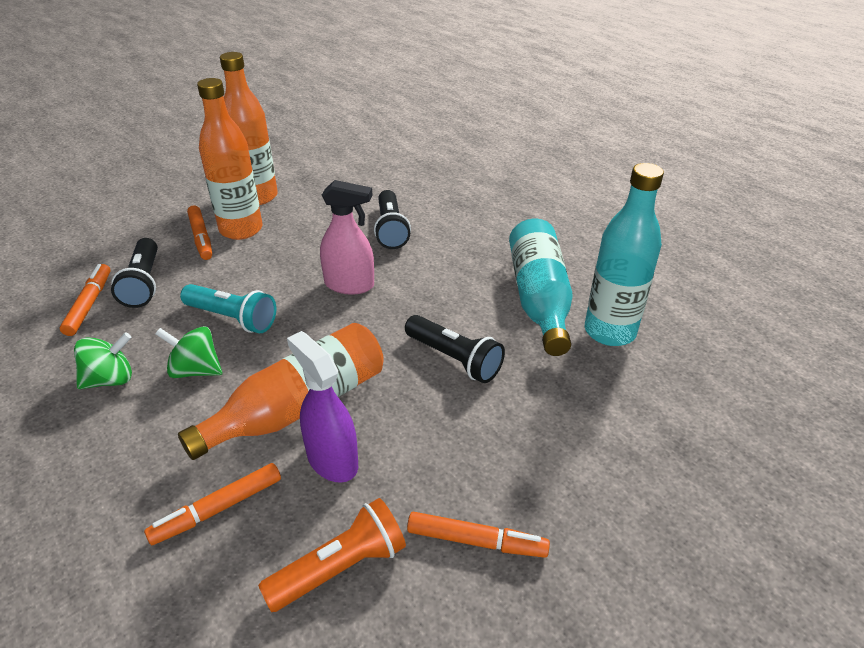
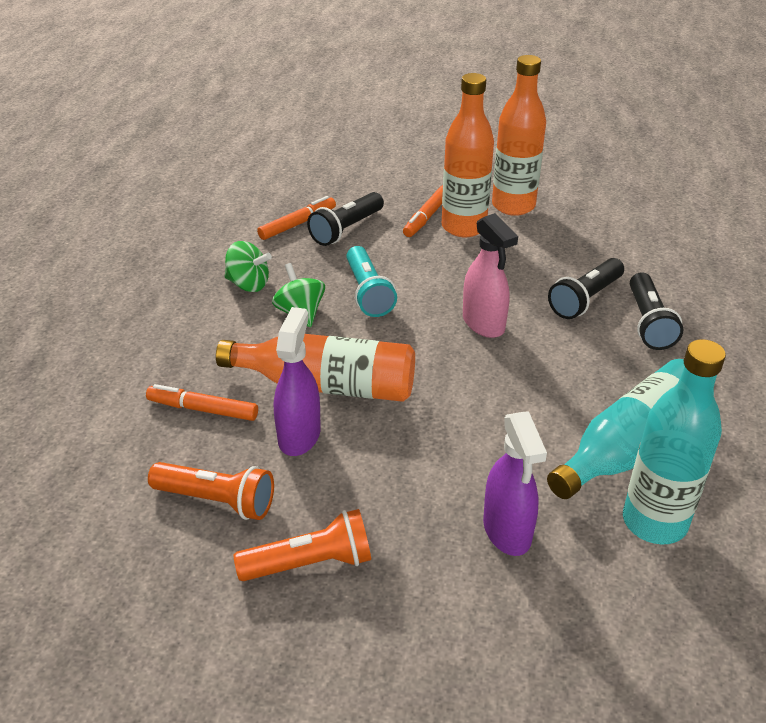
camera: 50 degrees right, 0 degrees up
(454, 359) = (480, 437): black flashlight -> black flashlight (649, 323)
(476, 541) = (310, 563): orange marker -> orange flashlight
(553, 403) = (507, 531): none -> purple spray bottle

